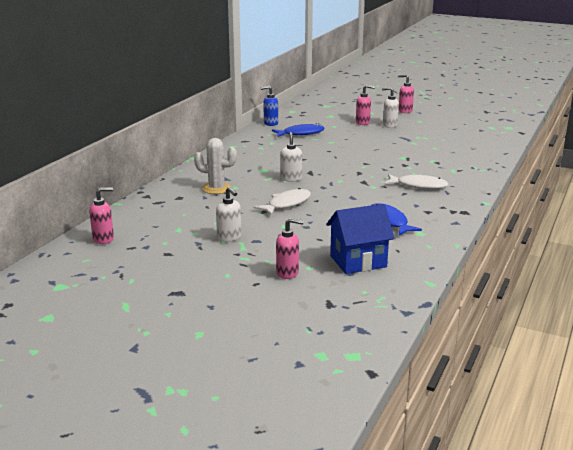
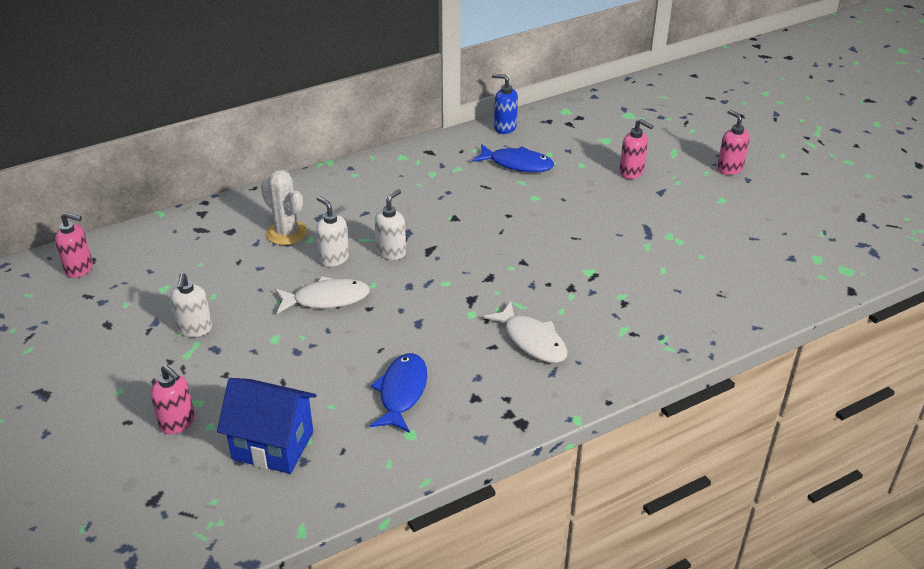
camera: 35 degrees right, 15 degrees up
(389, 125) = (663, 193): white soap dispenser -> white soap dispenser (333, 258)

